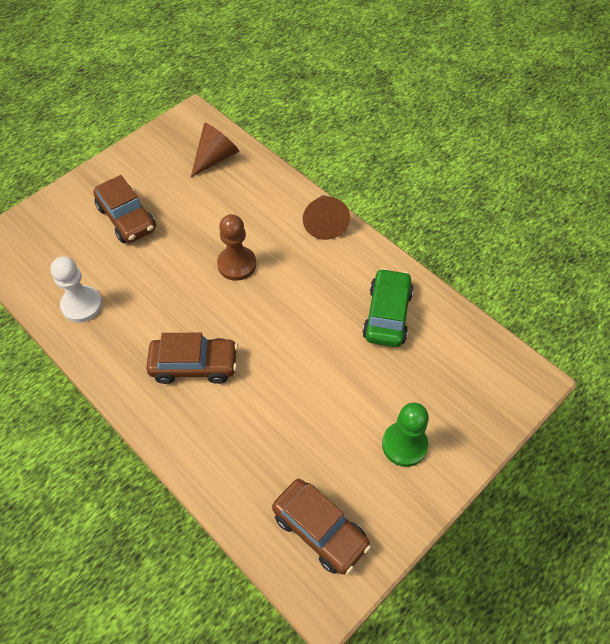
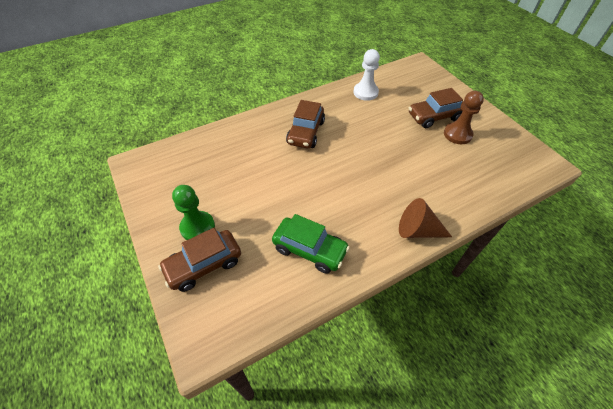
camera: 105 degrees right, 5 degrees down
(215, 158) = (498, 171): brown cone -> none
(237, 264) = (382, 165): brown pawn -> brown pawn (457, 134)
(320, 530) = (171, 168): brown car -> brown car (204, 265)

